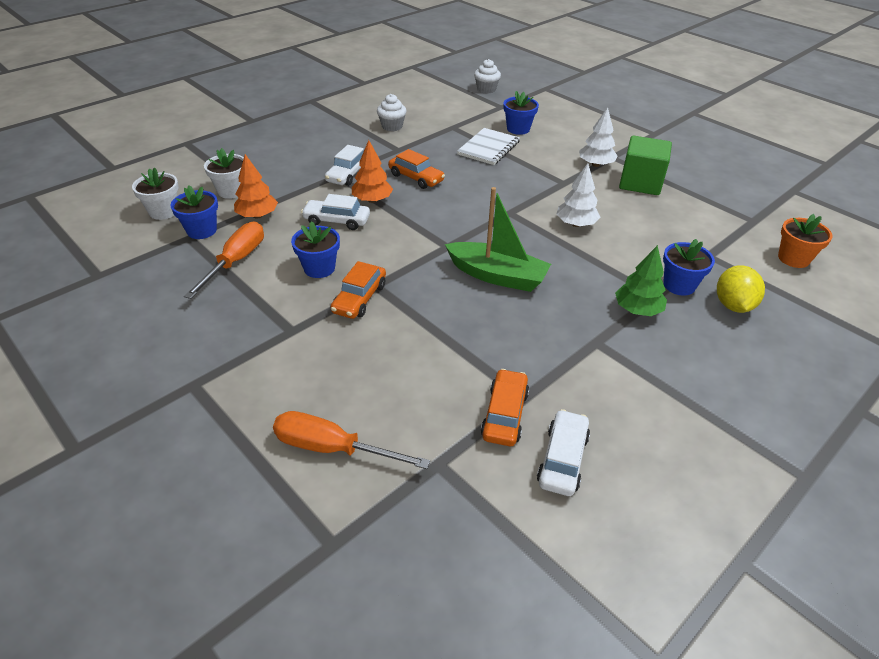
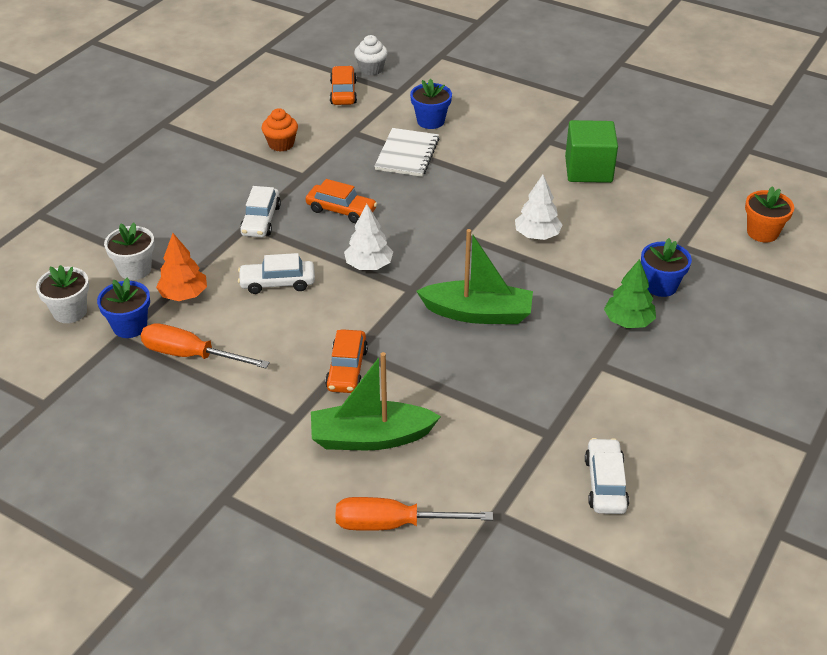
camera: 15 degrees left, 0 degrees up
(236, 261) = (191, 355): orange screwdriver -> orange screwdriver turned 75 degrees counterclockwise
(319, 268) = (287, 344): blue flower pot -> none
(351, 361) = (371, 437): none -> green boat
(372, 200) = (305, 249): orange tree -> none
(392, 126) = (281, 144): white cupcake -> orange cupcake
(504, 414) = (539, 455): orange car -> orange car (343, 93)
(595, 164) = (533, 154): white tree -> white tree (368, 265)
(733, 305) = (716, 297): yellow lemon -> none

